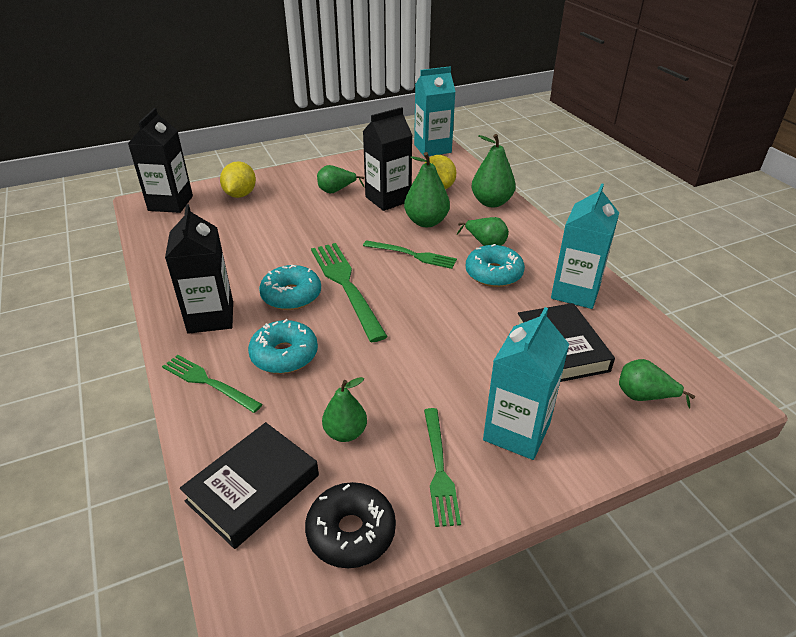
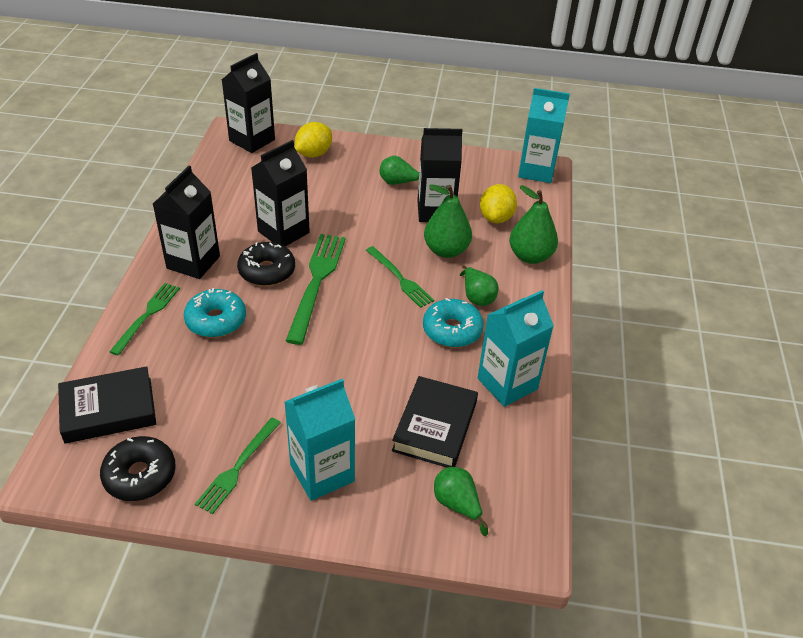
camera: 30 degrees right, 5 degrees up
(208, 382) = (147, 316): green fork -> green fork turned 45 degrees clockwise
(274, 260) = (283, 232): none -> black carton
(291, 295) = (267, 271): turquoise donut -> black donut
(345, 433) = (201, 404): green pear -> none

